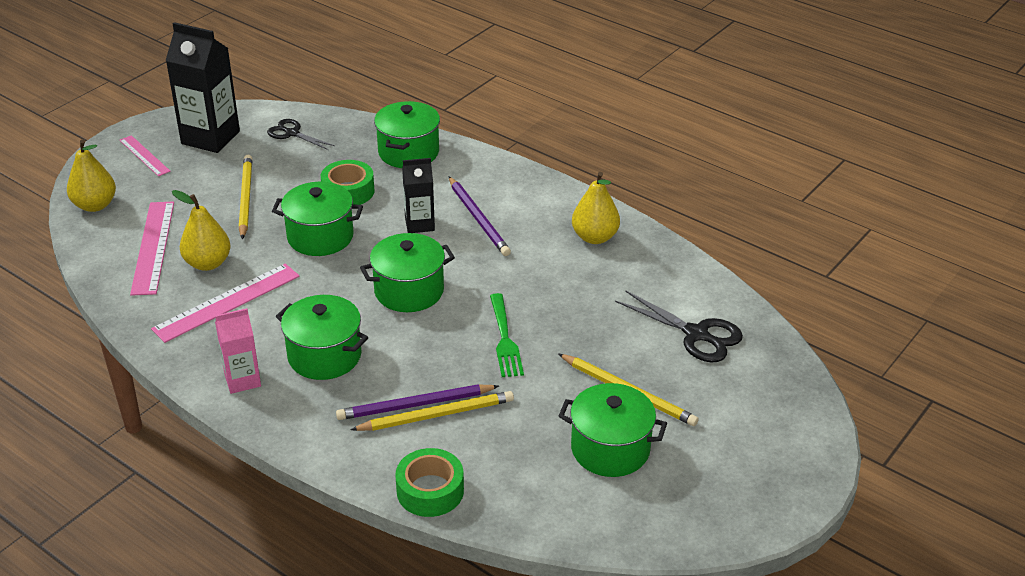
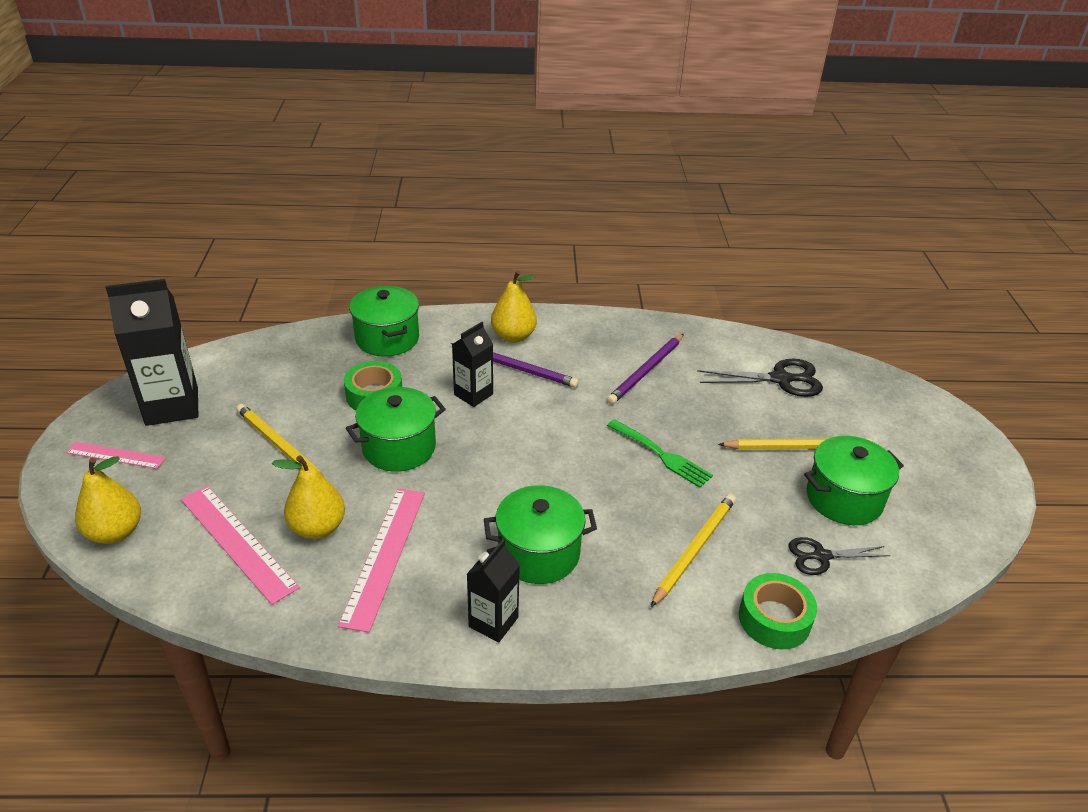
camera: 40 degrees left, 0 degrees up
(242, 380) = (493, 622): pink carton -> black carton
(292, 133) = (255, 367): black scissors -> black scissors (821, 556)
(409, 291) = (537, 455): green pot -> none
(415, 405) = (667, 552): purple pencil -> purple pencil (646, 371)
(594, 237) = (620, 341): yellow pear -> yellow pear (513, 336)

